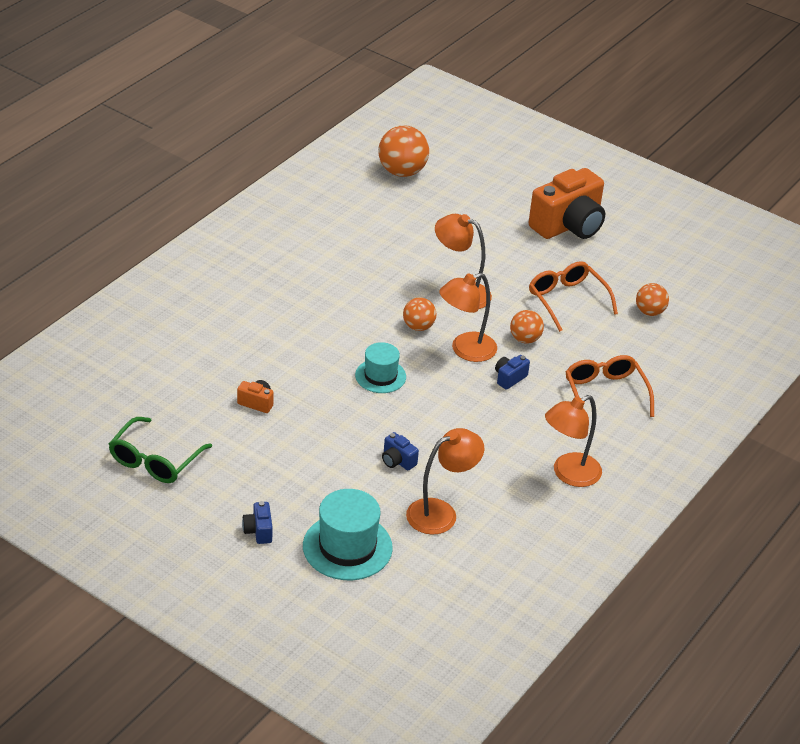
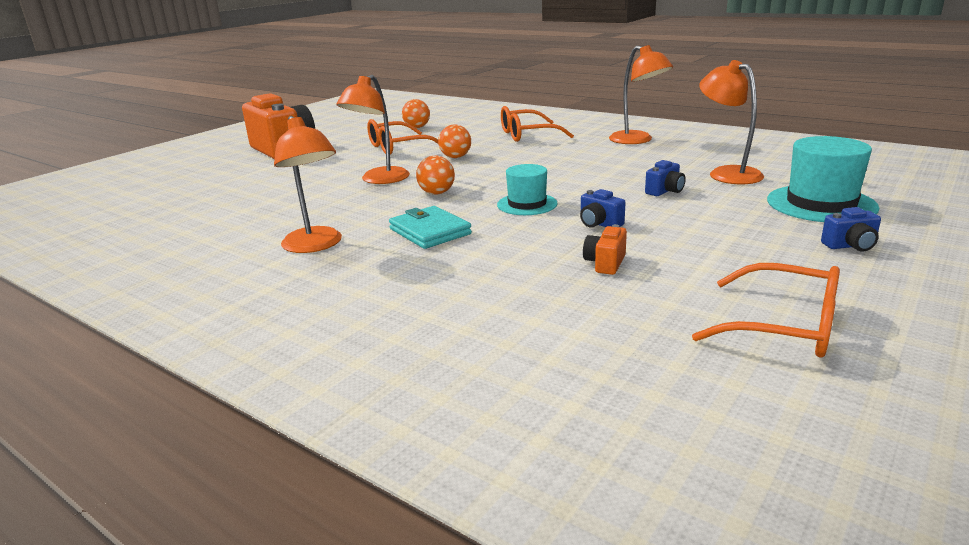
camera: 85 degrees left, 15 degrees down
(155, 460) = (782, 326): green glasses -> orange glasses
(331, 323) = (430, 231): none -> turquoise wallet
(402, 172) = (128, 213): orange ball -> none
(465, 350) = (475, 175): orange lamp -> orange lamp (315, 246)
(509, 378) = (515, 160): blue camera -> blue camera (599, 224)

